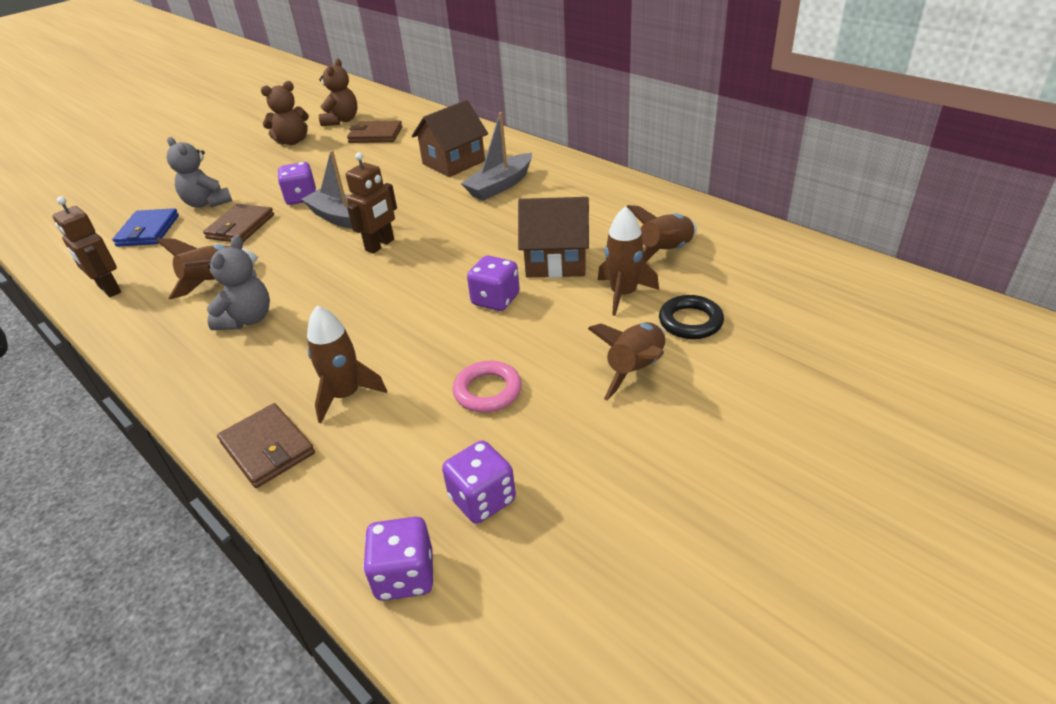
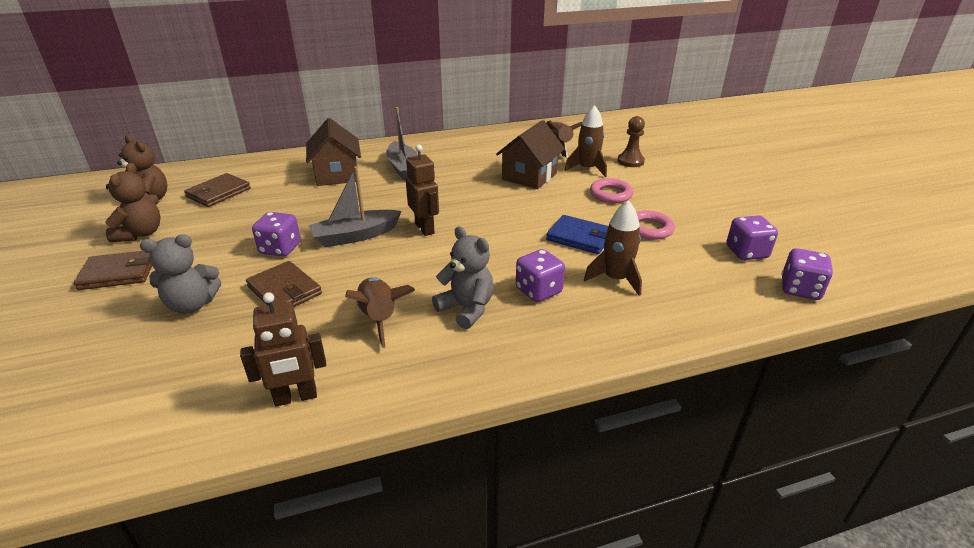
camera: 65 degrees left, 5 degrees down
(148, 231) = (191, 355): blue wallet -> blue wallet (580, 237)
(267, 448) = (655, 322): brown wallet -> brown wallet (118, 273)
(495, 300) = (553, 204): purple dice -> purple dice (538, 291)
(562, 334) = (610, 194): none -> pink ring
(635, 370) = (661, 185): brown rocket -> none
(690, 322) = (630, 161): black ring -> brown pawn

